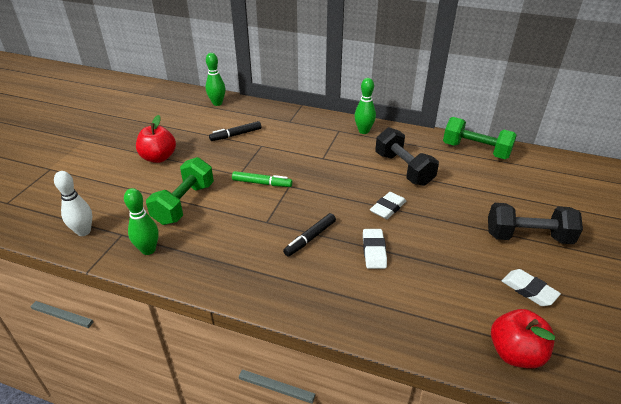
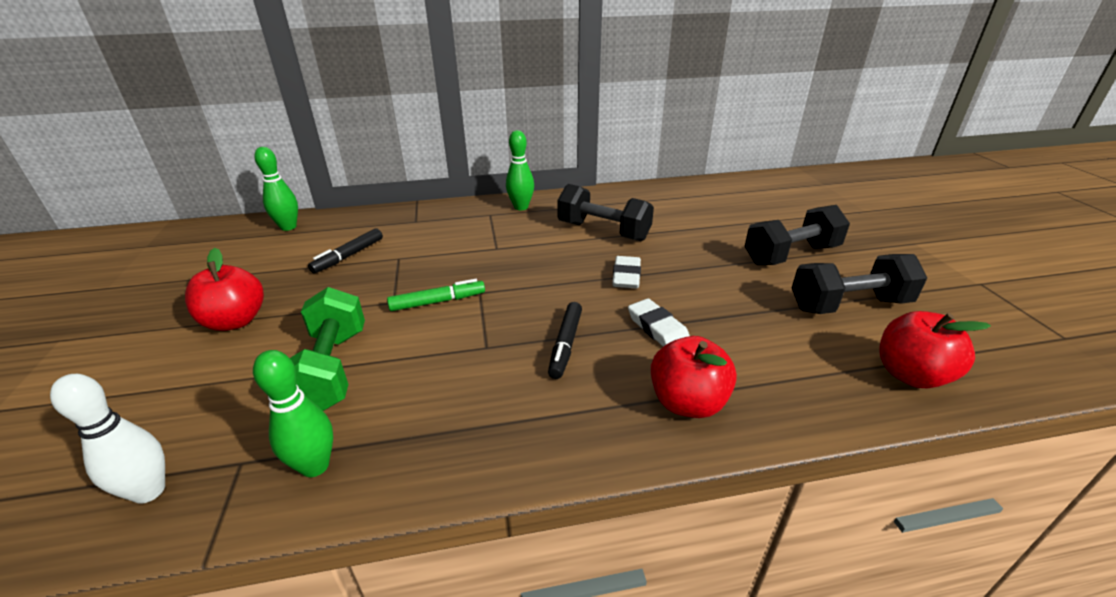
camera: 30 degrees left, 5 degrees down
(348, 301) = (687, 402): none -> red apple
(475, 150) = (659, 193): green dumbbell -> none
(529, 290) = (848, 305): white eraser -> black dumbbell

